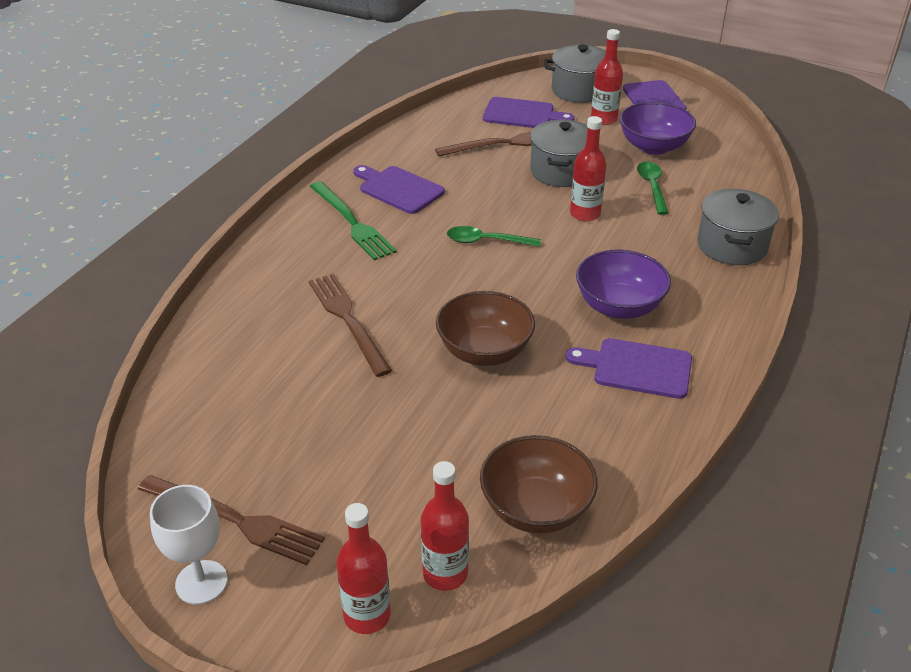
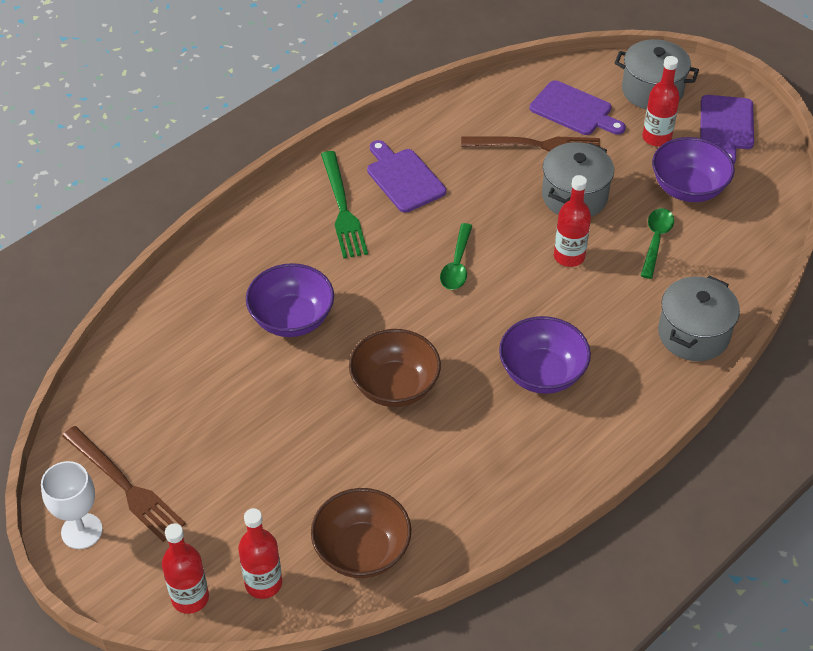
camera: 20 degrees right, 10 degrees up
(348, 320) = (292, 319): brown fork -> purple bowl
(486, 241) = (457, 264): green spoon -> green spoon turned 105 degrees counterclockwise
(637, 368) = (521, 443): purple cutting board -> none

